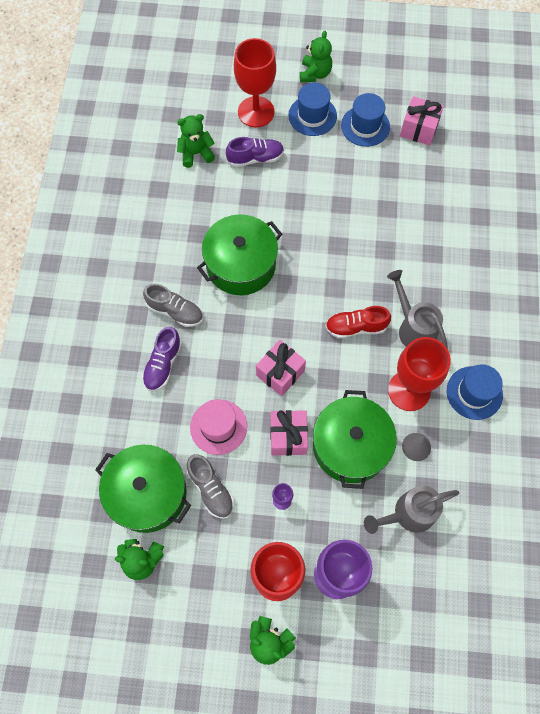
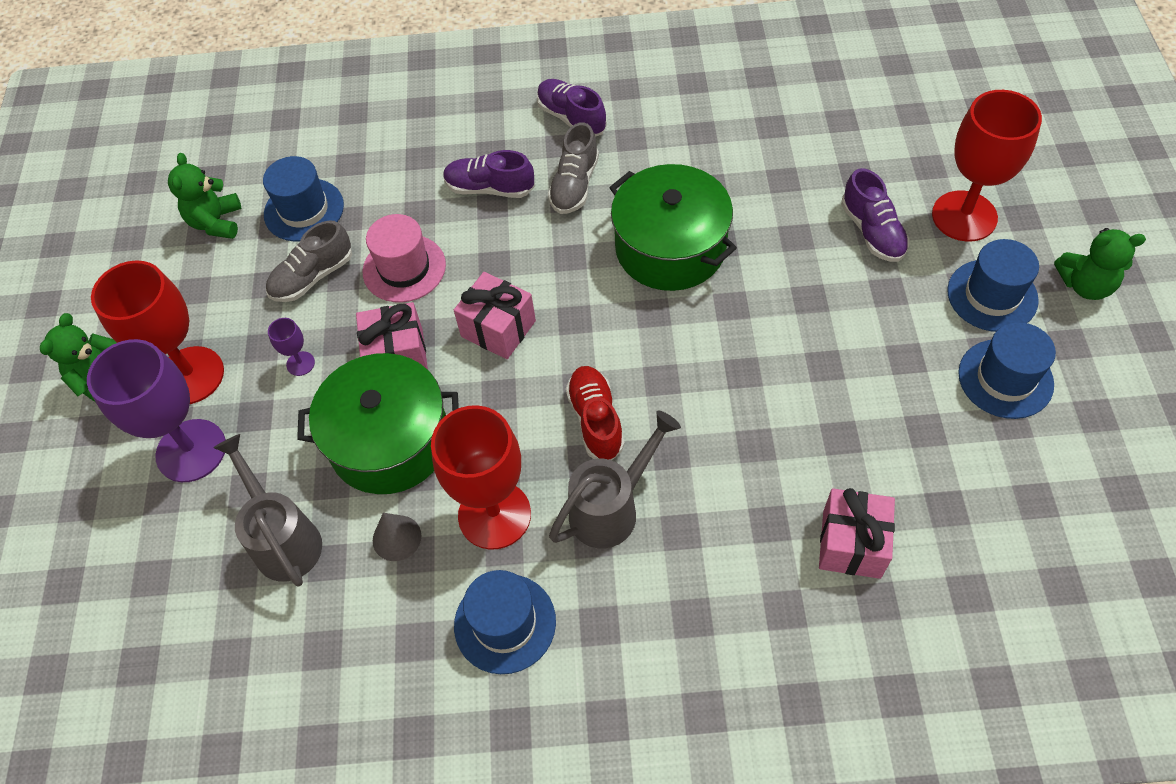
camera: 85 degrees right, 10 degrees down
(114, 304) = (571, 118): none -> purple shoe
(148, 493) = (304, 210): green pot -> blue hat
(196, 153) = (851, 156): green teddy bear -> none
(419, 129) = (1037, 469): pink gift -> pink gift (851, 544)

